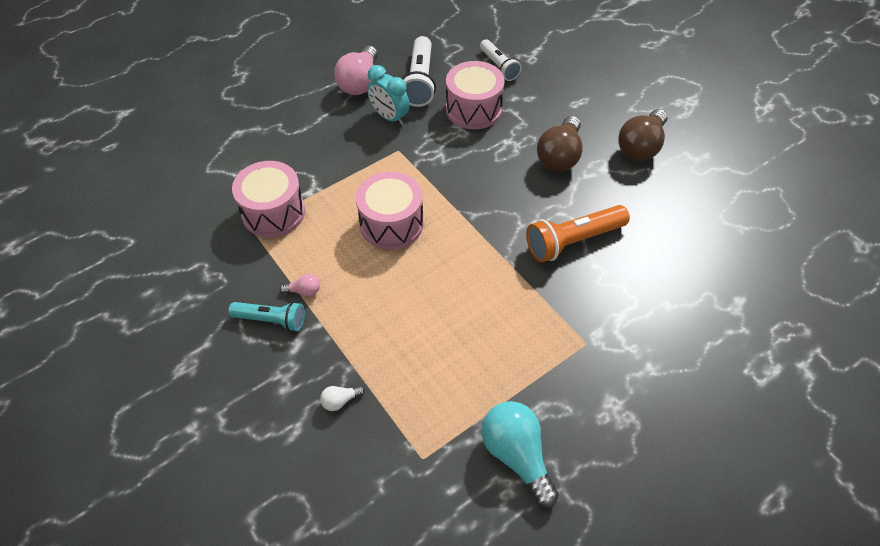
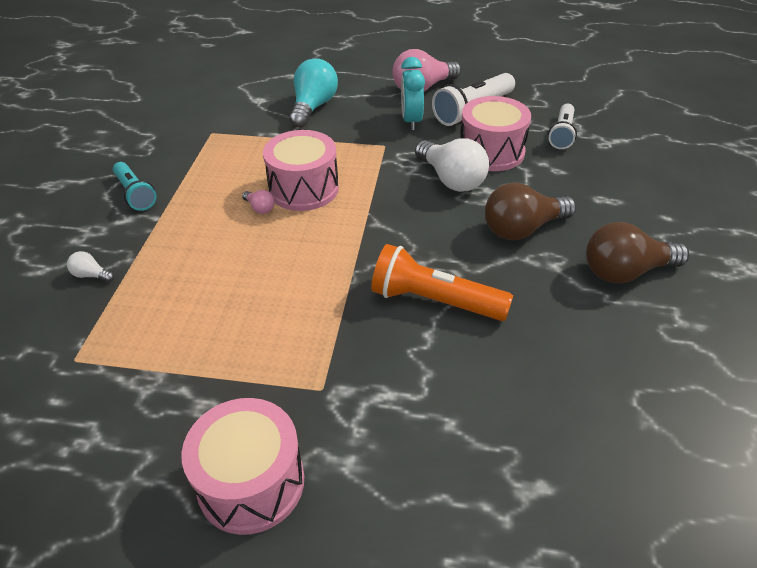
camera: 45 degrees right, 10 degrees down
(273, 212) = (238, 133): pink drum -> pink drum (251, 483)
(304, 291) = (181, 191): pink light bulb -> pink light bulb (260, 208)
(476, 148) = (451, 179): none -> white light bulb
(517, 455) = (133, 423): turquoise light bulb -> turquoise light bulb (313, 107)

